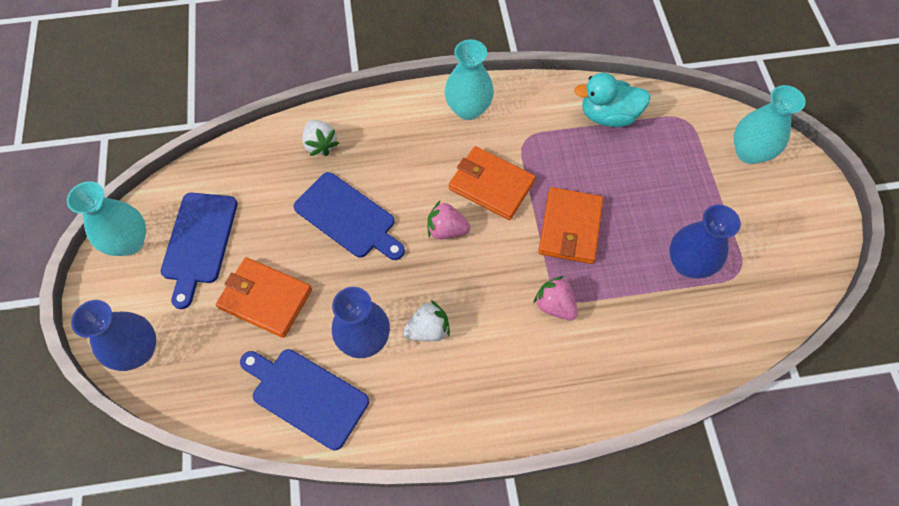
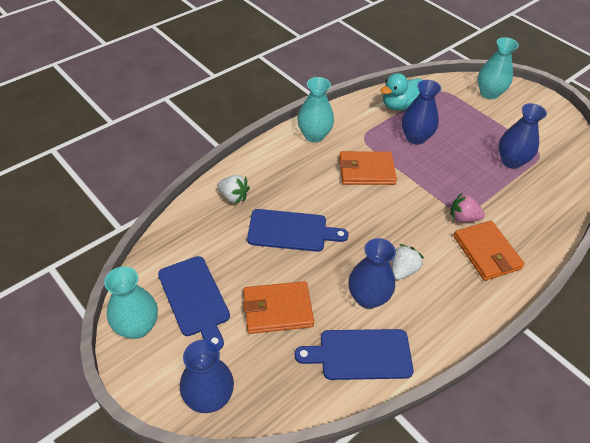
camera: 35 degrees left, 15 degrees down
(446, 230) = (362, 208): pink strawberry -> none
(570, 227) = (433, 172): orange wallet -> orange wallet (486, 252)
(590, 170) = (415, 137): none -> blue vase

